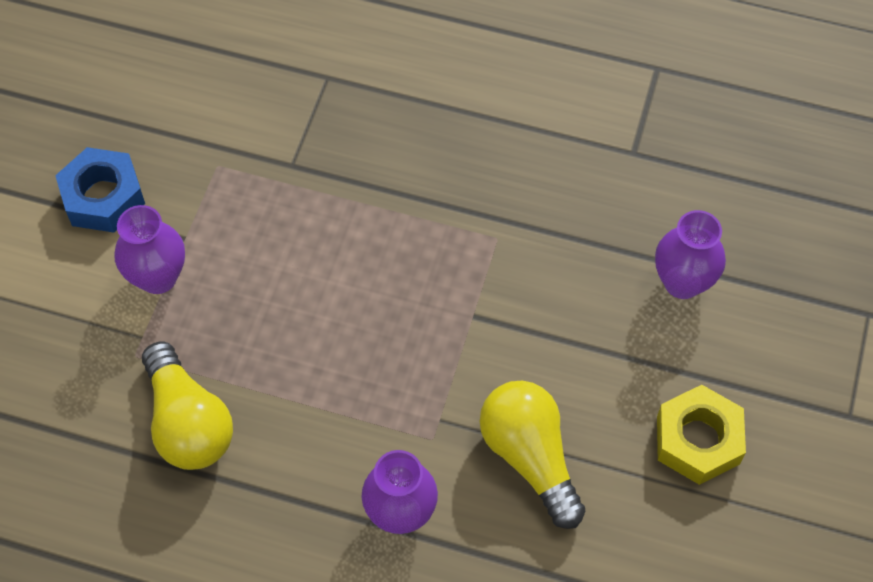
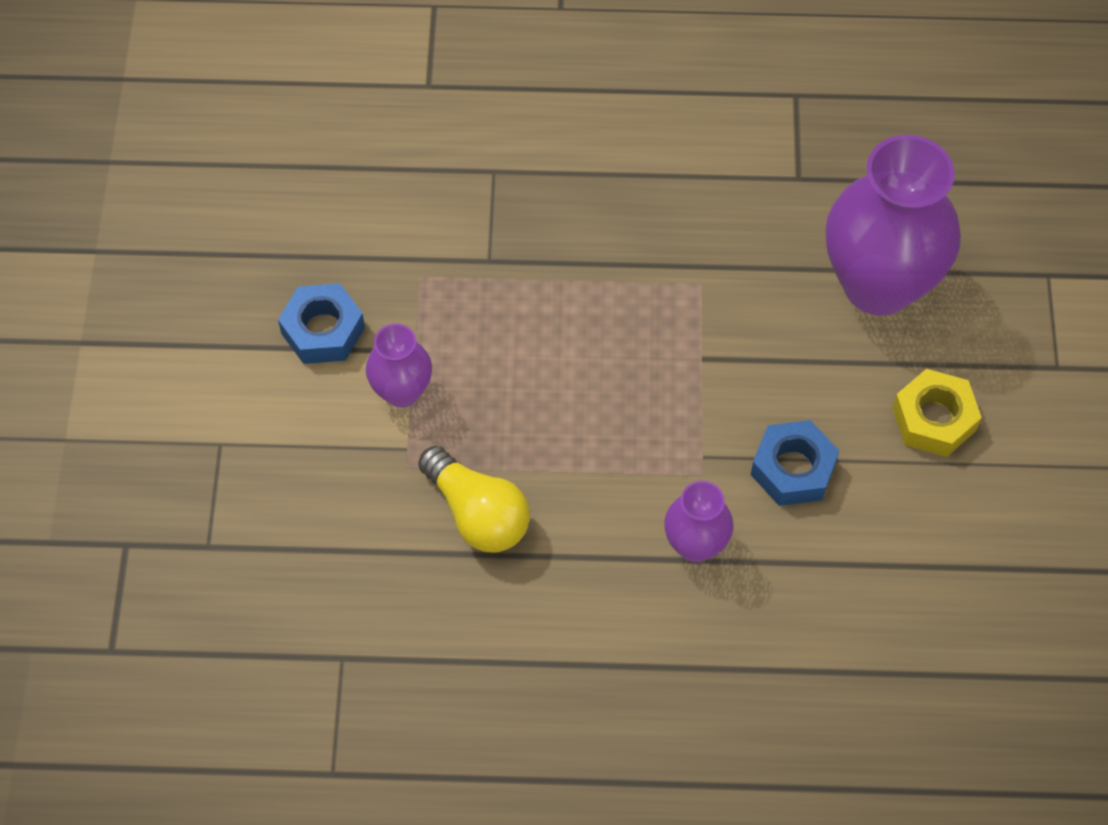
camera: 15 degrees left, 0 degrees up
(530, 457) = (793, 469): yellow light bulb -> blue nut
(682, 282) = (878, 284): purple vase -> purple vase, size x2.04

